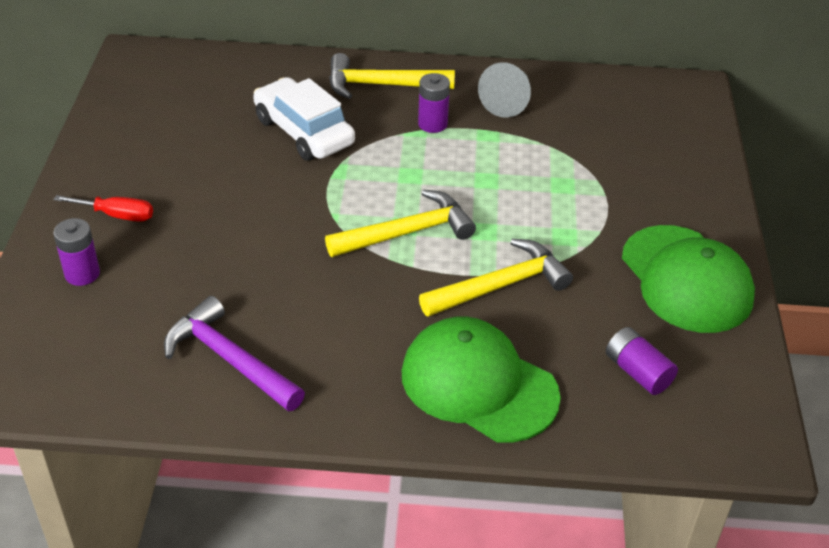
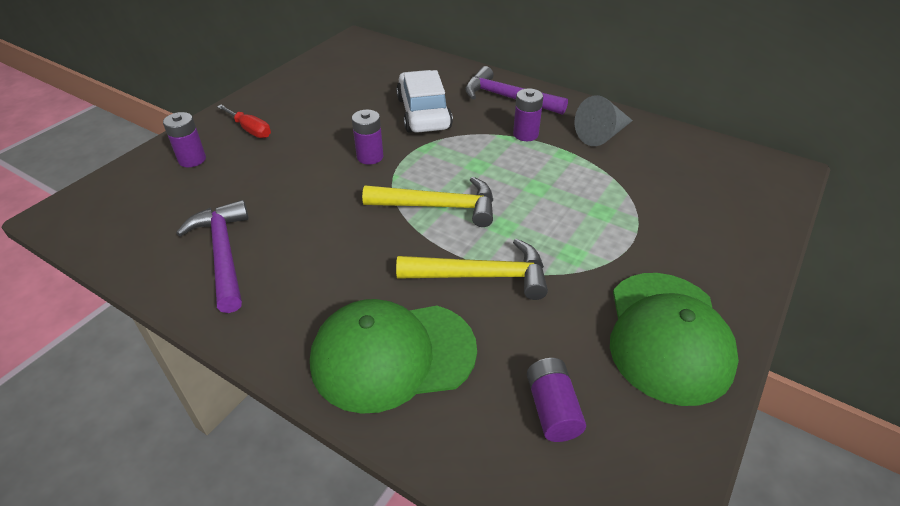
camera: 30 degrees right, 0 degrees up
(289, 202) = (370, 157): none -> purple battery
(381, 85) = (507, 98): yellow hammer -> purple hammer
(478, 384) = (392, 355): green cap -> green cap turned 75 degrees counterclockwise

